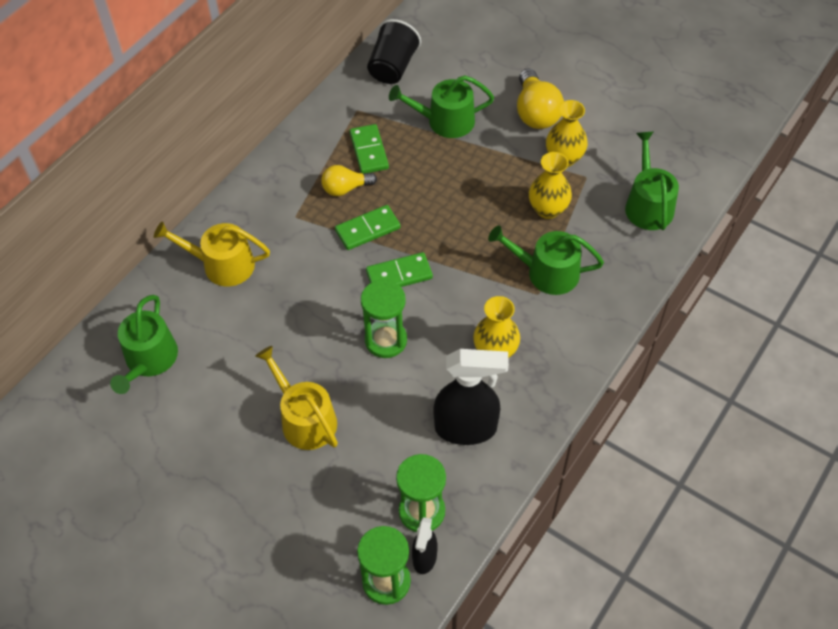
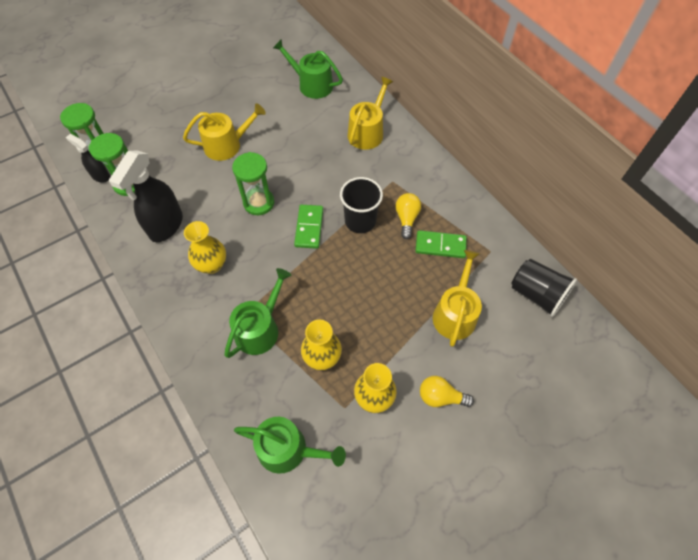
camera: 110 degrees right, 5 degrees up
(368, 229) = (360, 221): green domino -> black cup
(445, 121) = (455, 313): green watering can -> yellow watering can
(536, 112) = (440, 397): yellow light bulb -> yellow light bulb, size x0.64

